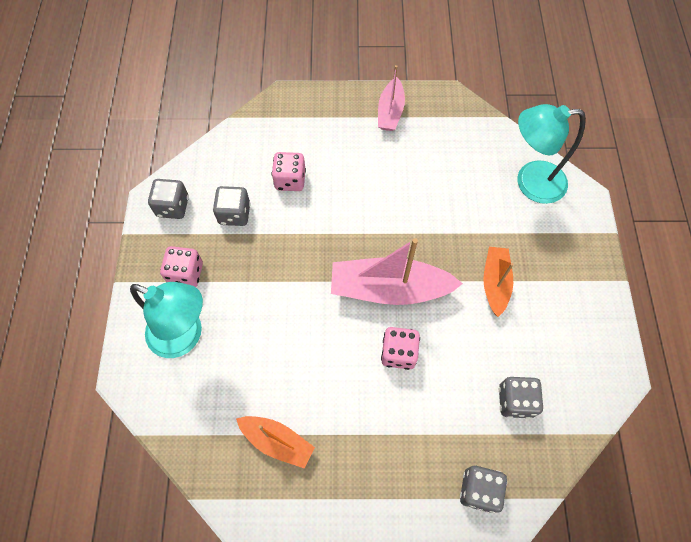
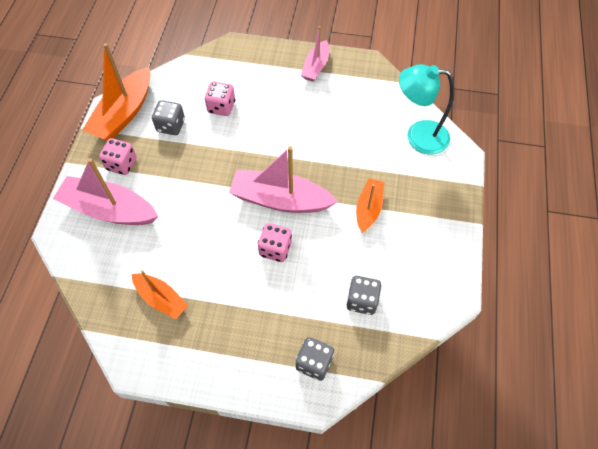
camera: 10 degrees right, 5 degrees down
(173, 207) = (124, 114): grey dice -> orange boat
(185, 336) = (109, 210): turquoise lamp -> pink boat

